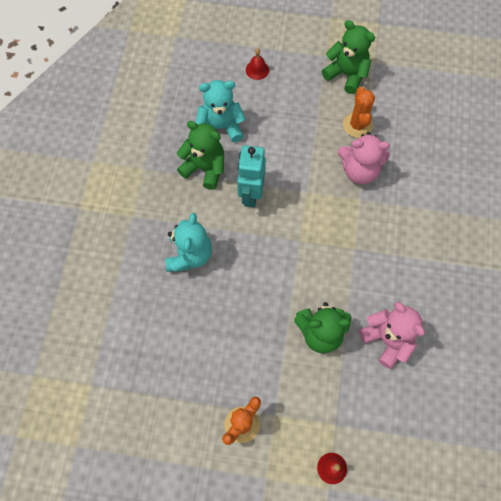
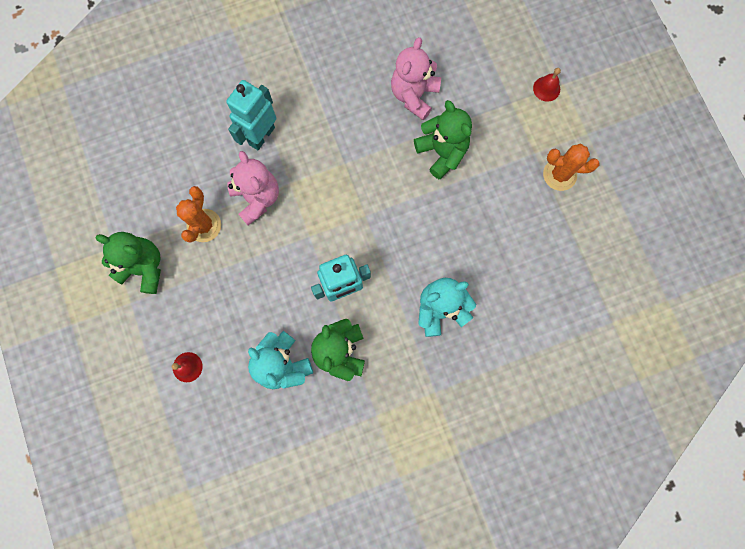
camera: 120 degrees left, 10 degrees up
(346, 74) = (144, 267): green teddy bear -> green teddy bear turned 105 degrees clockwise
(357, 125) = (204, 225): orange cactus -> orange cactus turned 45 degrees counterclockwise
(412, 199) = (261, 136): none -> turquoise robot

